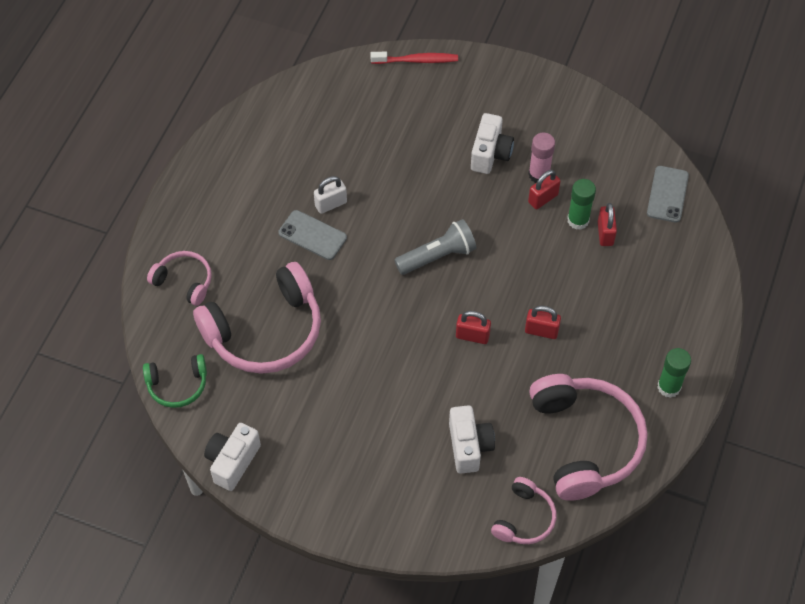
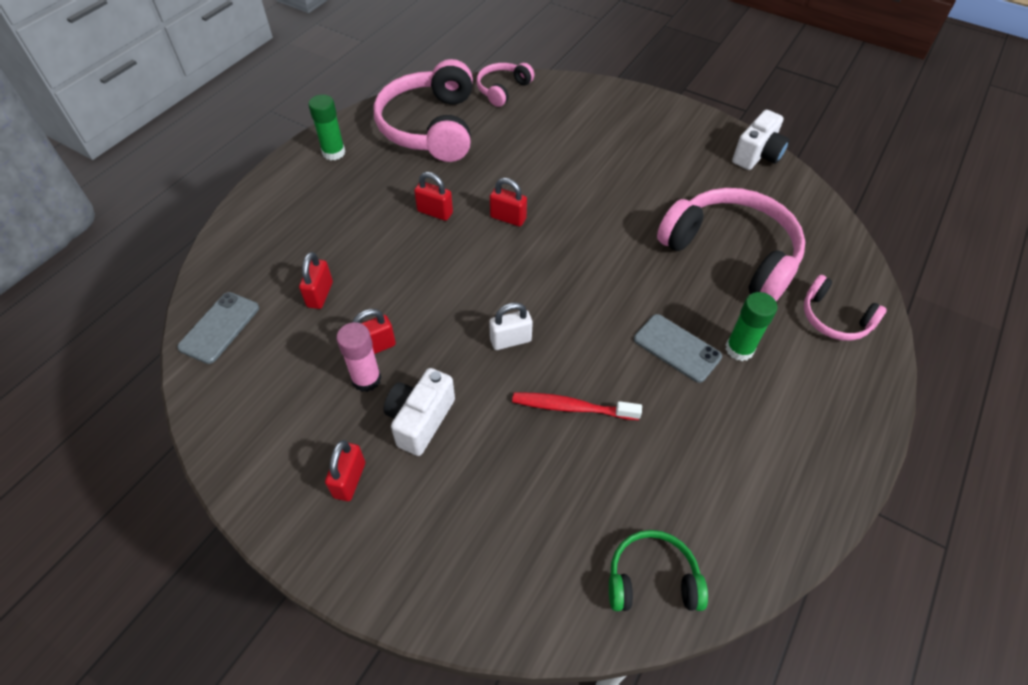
camera: 170 degrees left, 5 degrees down
(177, 385) = (822, 219): green headphones -> green headphones (652, 579)
(265, 332) = (731, 253): pink headphones -> pink headphones turned 60 degrees clockwise
(331, 204) = (651, 384): white padlock -> white padlock (510, 340)
(417, 60) = (486, 614): red toothbrush -> red toothbrush (571, 407)
(437, 256) = (526, 300): grey flashlight -> none
(469, 446) = (536, 137): white camera -> none
(522, 112) = (349, 480): none -> red padlock
(578, 220) = (344, 314): green glue stick -> green glue stick (739, 349)

